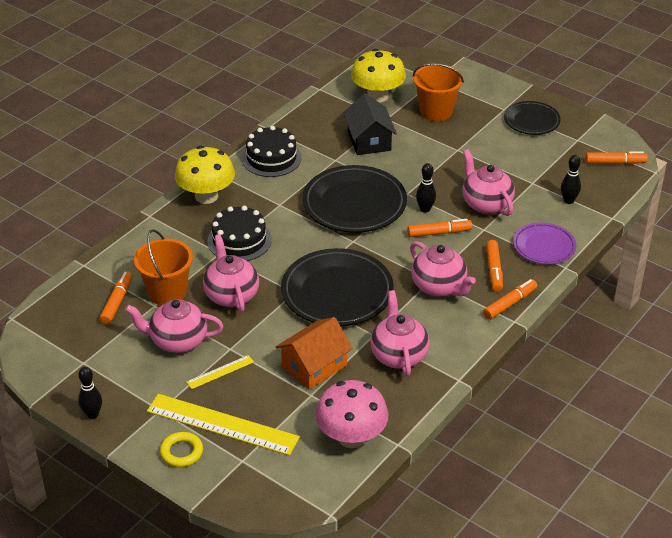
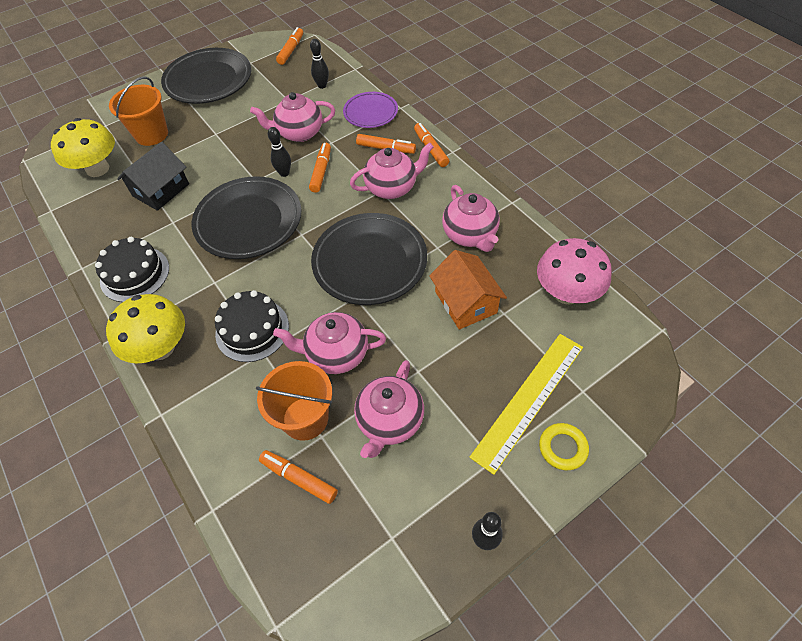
camera: 70 degrees left, 15 degrees up
(220, 372) = (450, 387): yellow ruler -> none
(369, 140) = (161, 190): black house -> black house turned 60 degrees counterclockwise
(398, 355) = (470, 235): pink teapot -> pink teapot turned 120 degrees counterclockwise
(531, 121) = (208, 81): black plate -> black plate, size x1.72

